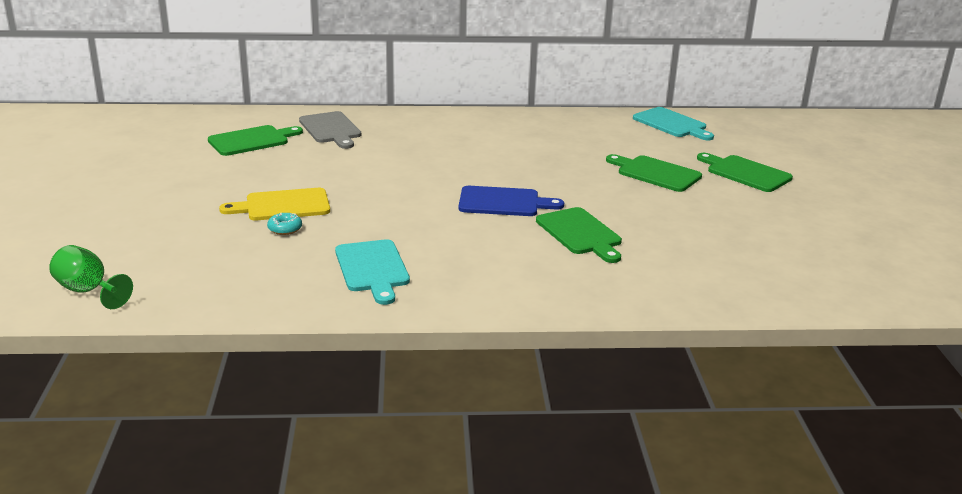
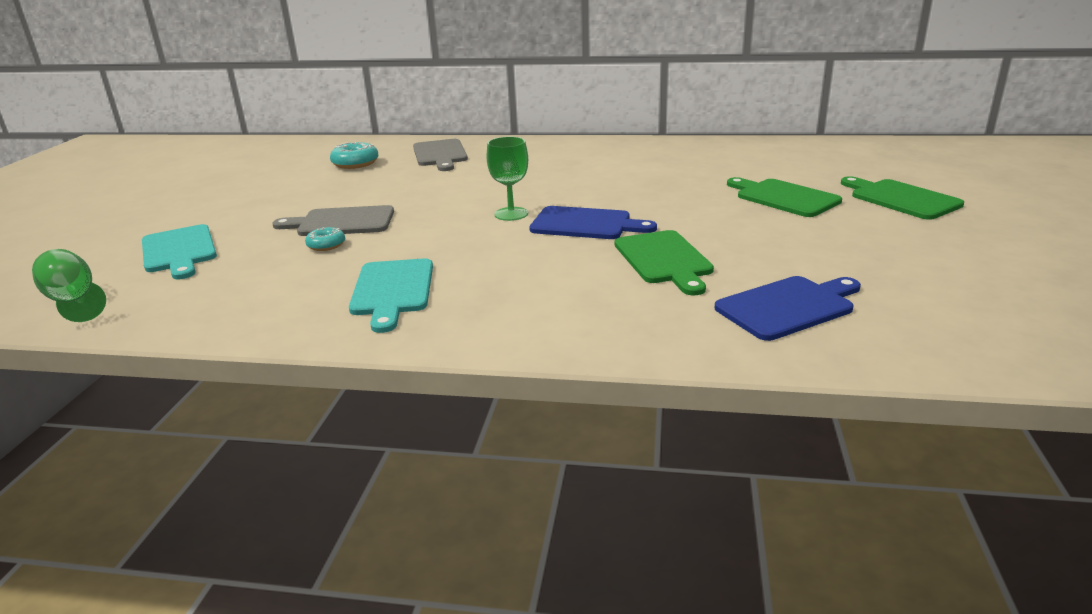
camera: 15 degrees right, 0 degrees up
(252, 140) = (355, 164): green cutting board -> turquoise donut
(283, 205) = (341, 222): yellow cutting board -> grey cutting board
(434, 194) = (511, 214): none -> green goblet
(672, 124) = (819, 150): turquoise cutting board -> turquoise cutting board (179, 251)
(684, 269) = (788, 307): none -> blue cutting board

